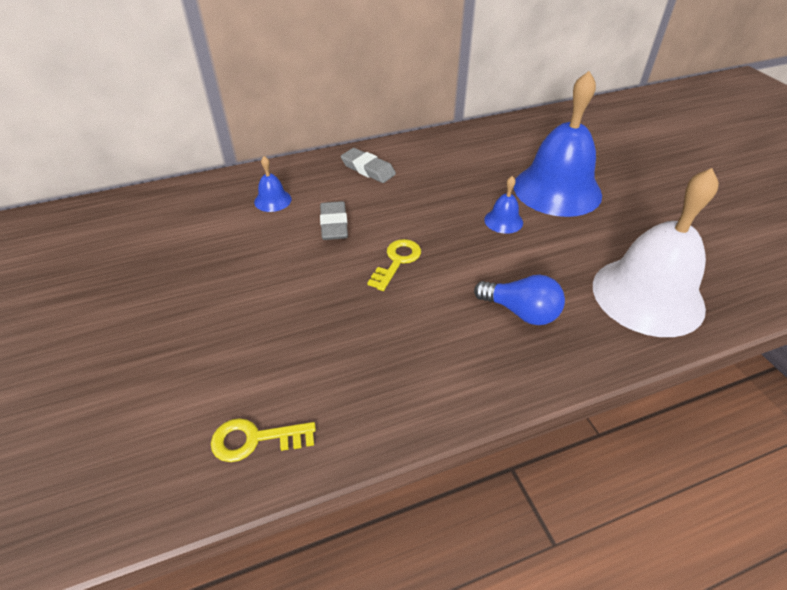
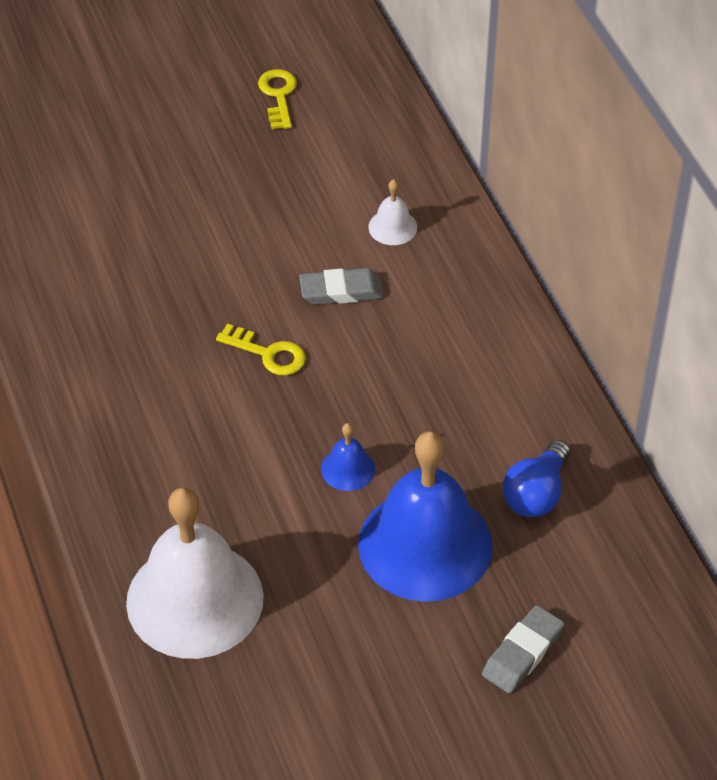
camera: 90 degrees right, 5 degrees up
(255, 439) = (39, 256): yellow key -> yellow key (278, 96)
(273, 200) = (392, 227): blue bell -> white bell
(368, 169) = (471, 321): grey eraser -> grey eraser (522, 653)
(521, 312) = (176, 465): blue light bulb -> blue light bulb (536, 493)

